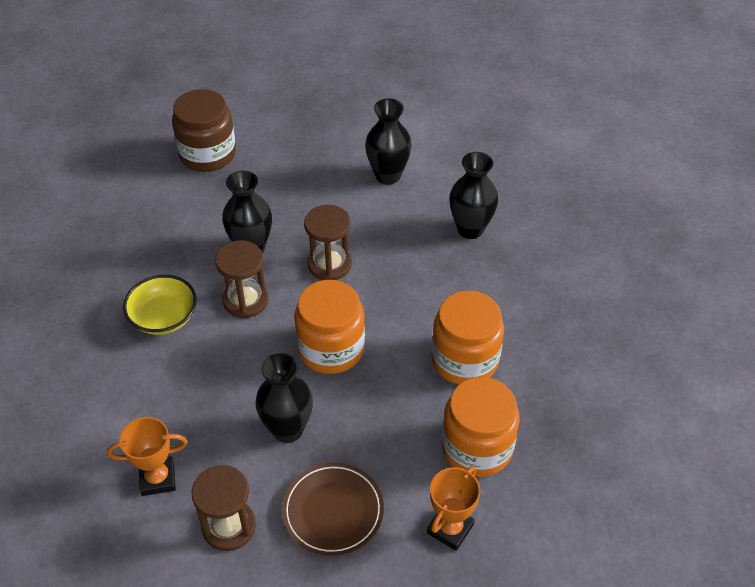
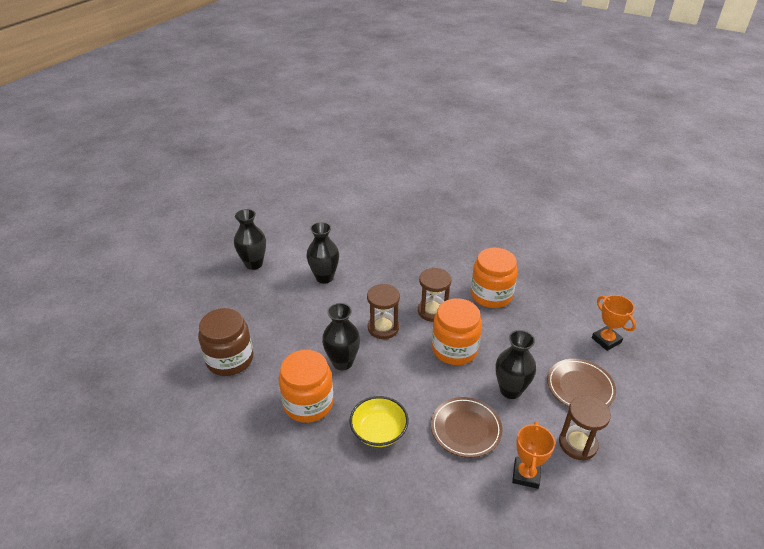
camera: 65 degrees left, 10 degrees down
(202, 399) = (465, 429): none -> brown plate
(245, 300) = (389, 379): brown hourglass -> brown hourglass (432, 311)
(470, 229) = (394, 259): black vase -> black vase (254, 264)
(477, 447) = (554, 311): orange jar -> orange jar (308, 403)

